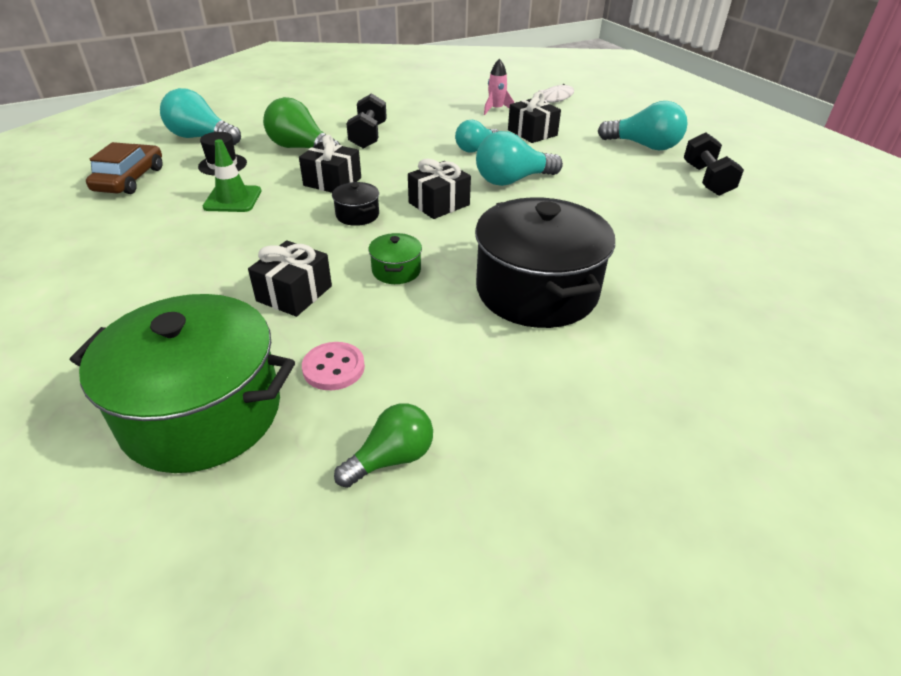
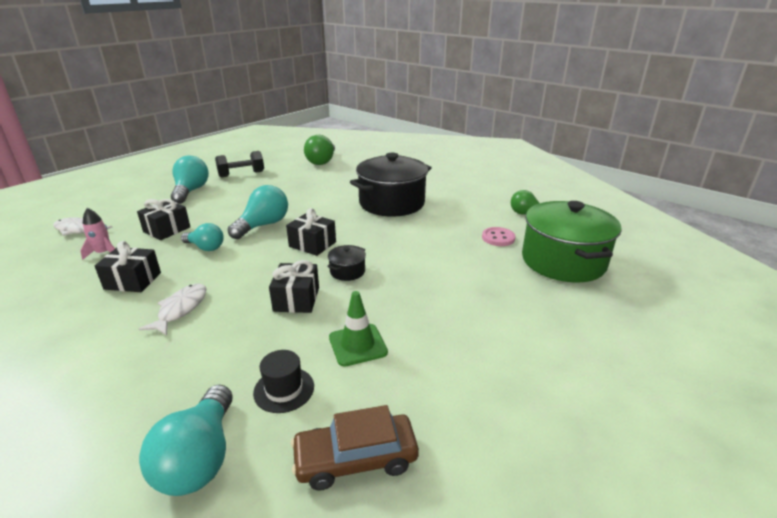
camera: 110 degrees left, 10 degrees down
(294, 293) = (456, 267): black gift -> black gift (133, 281)
(301, 148) = (223, 345): green light bulb -> green light bulb (322, 161)
(368, 136) = (181, 309): black dumbbell -> white fish
(396, 270) = (405, 241): green pot -> none
(512, 180) = (263, 225): turquoise light bulb -> turquoise light bulb turned 105 degrees counterclockwise

